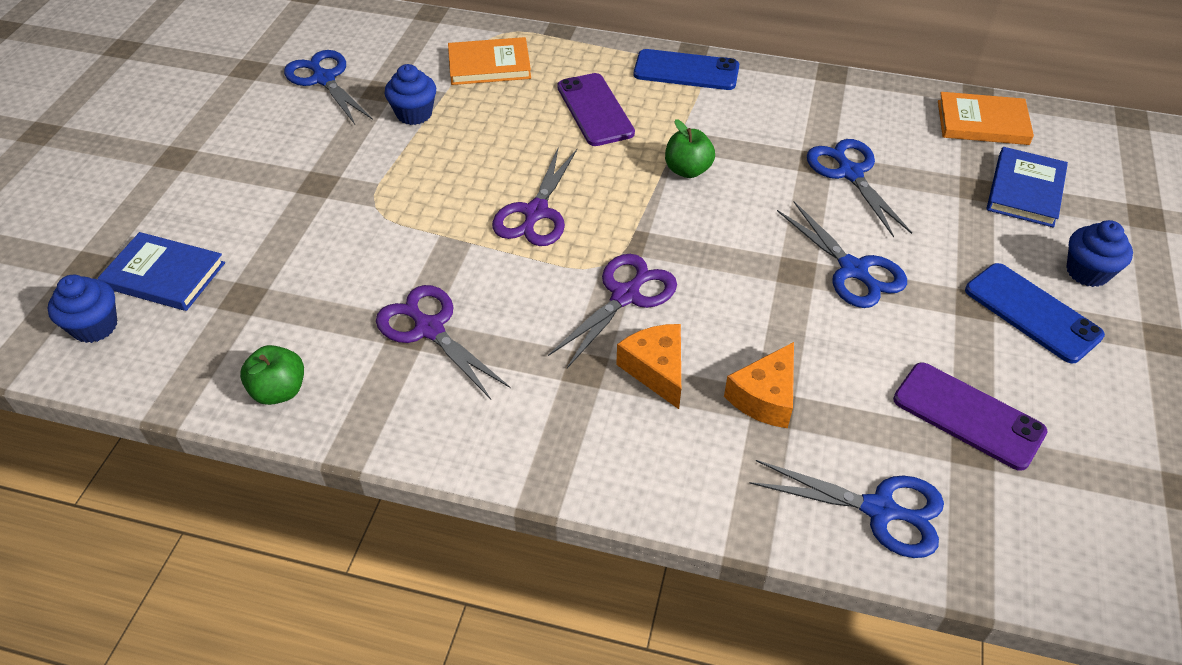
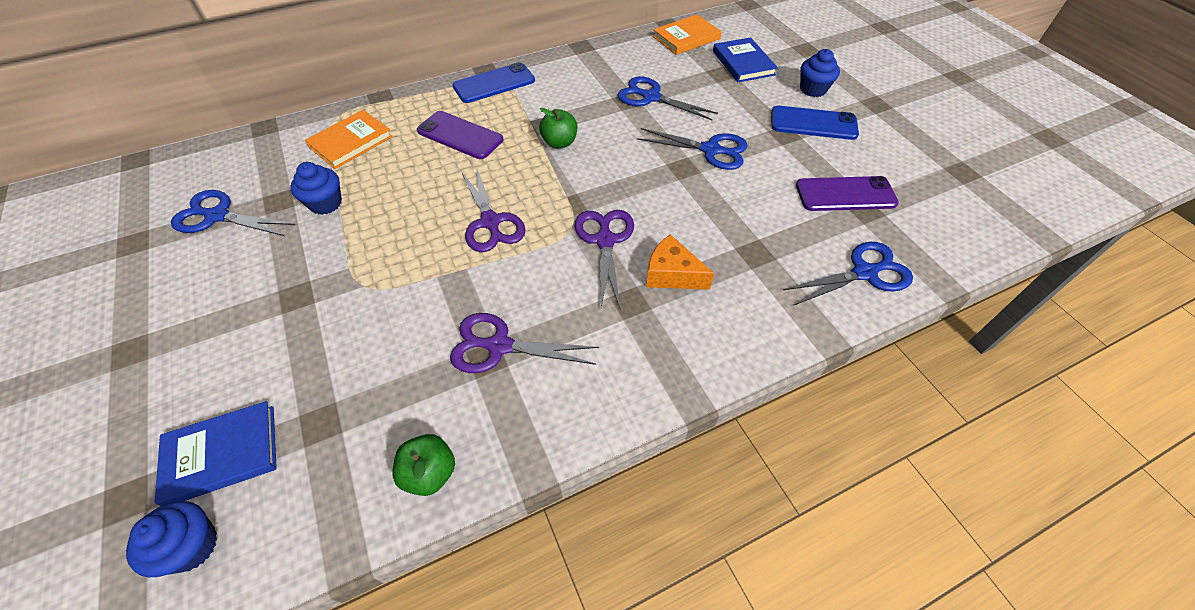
camera: 40 degrees left, 5 degrees up
(765, 397) = (745, 250): orange cheese -> none

